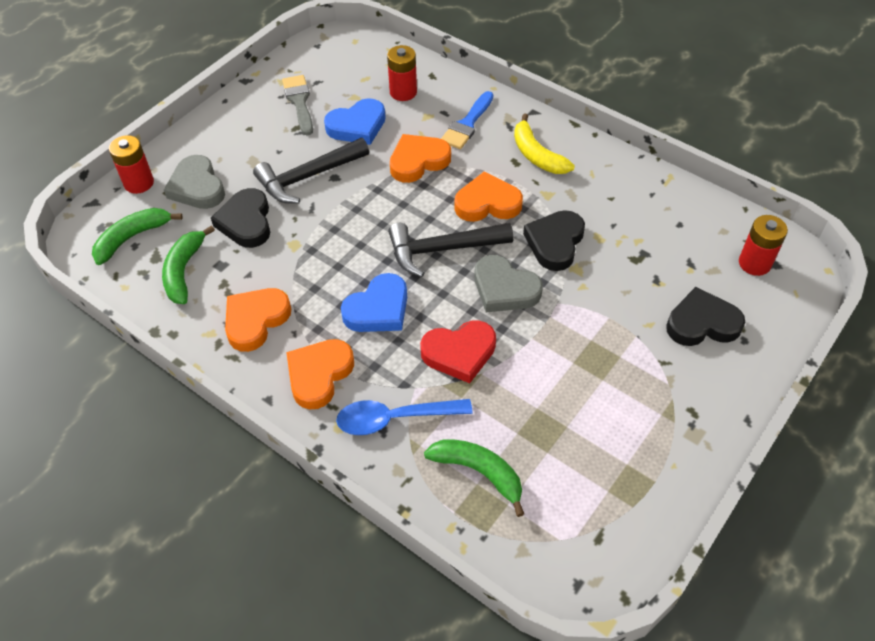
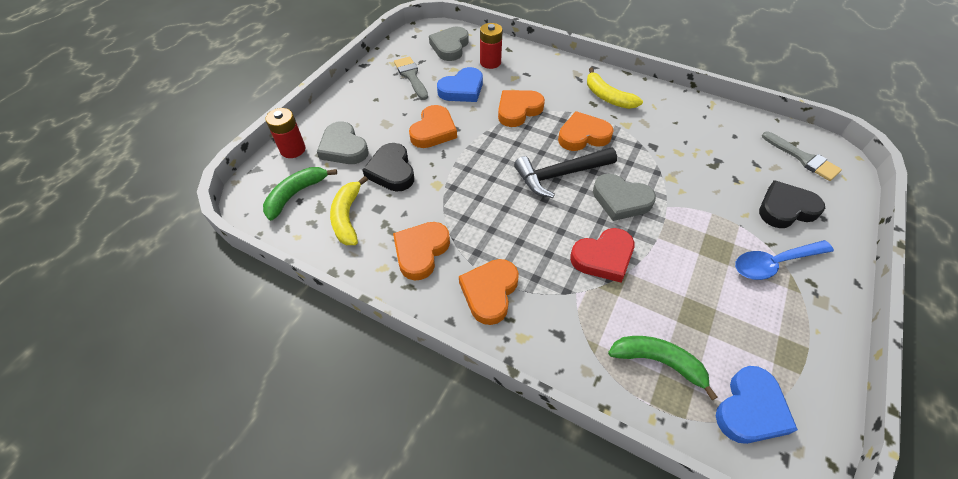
camera: 10 degrees left, 0 degrees up
(184, 271) = (347, 217): green banana -> yellow banana
(308, 177) = (433, 131): black hammer -> orange heart
(358, 65) = (450, 47): none -> grey heart
(378, 309) = (523, 229): blue heart -> blue heart (750, 409)
(395, 419) = (568, 323): blue spoon -> blue spoon (774, 263)
(467, 124) = (547, 80): blue brush -> none
(555, 243) = (646, 160): black heart -> none
(754, 263) = (803, 158): red battery -> grey brush

